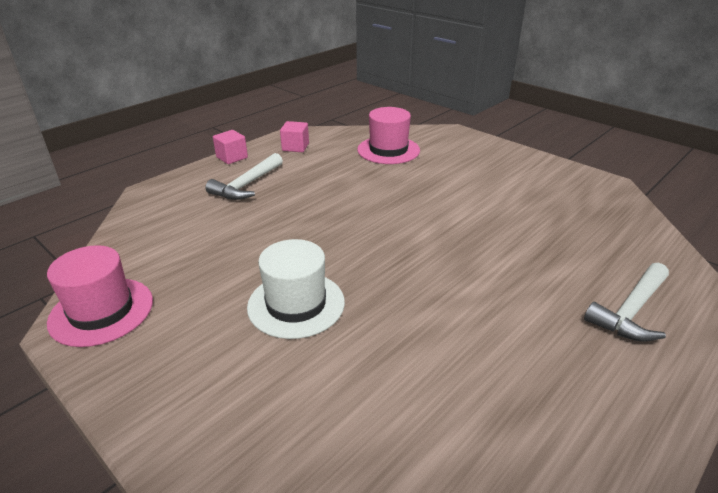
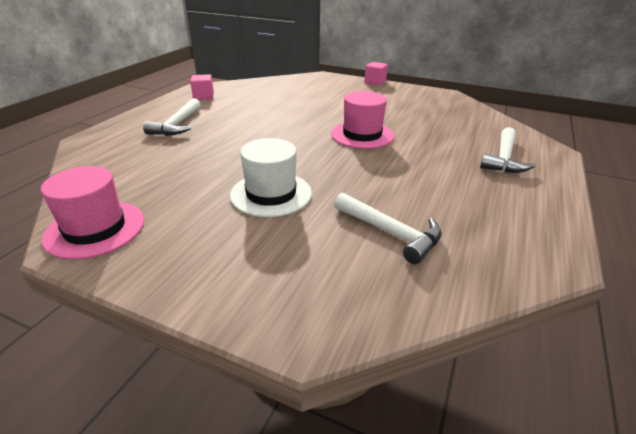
camera: 20 degrees left, 0 degrees up
(232, 157) = (151, 108): pink cube -> pink cube (375, 82)
(388, 150) = (281, 91): pink hat -> pink hat (362, 135)
(405, 396) = (391, 233): none -> white hammer

